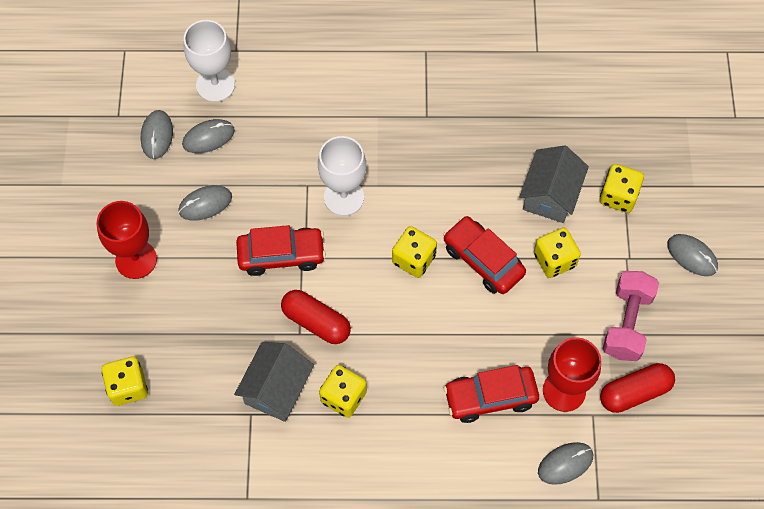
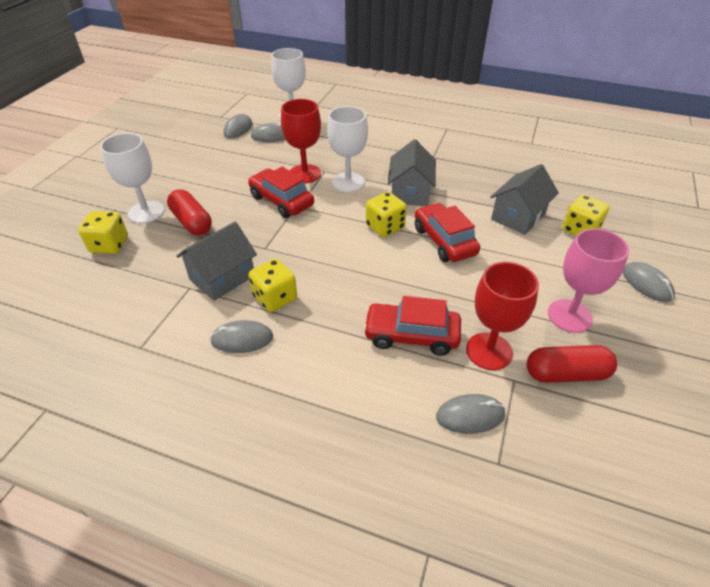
camera: 20 degrees right, 20 degrees down
(135, 325) = (146, 212): none -> white goblet
(136, 259) = (176, 180): red goblet -> red goblet (305, 174)
(205, 204) = (245, 164): grey mouse -> grey mouse (242, 339)
(281, 255) = (281, 201): red car -> red car turned 150 degrees counterclockwise
(316, 322) = (283, 244): red capsule -> red capsule (192, 222)
(421, 192) = (410, 192): none -> grey house
(554, 260) = (509, 255): yellow dice -> none
(627, 323) = (569, 316): pink dumbbell -> pink goblet

